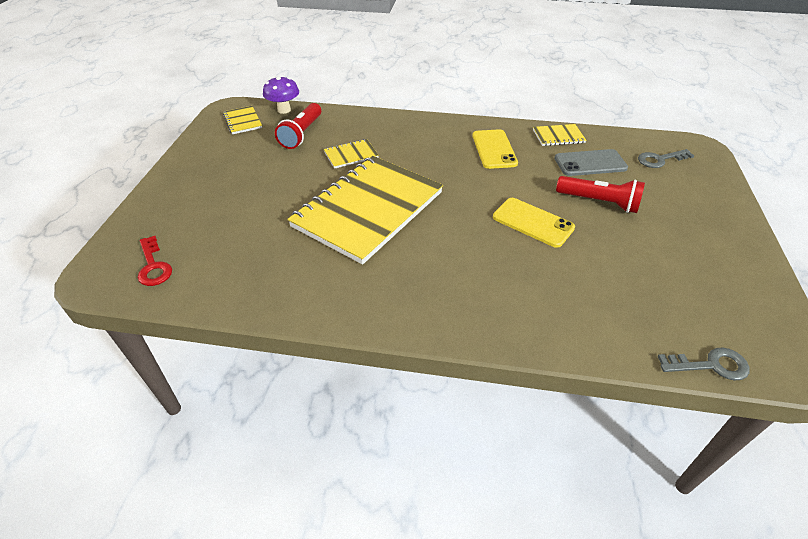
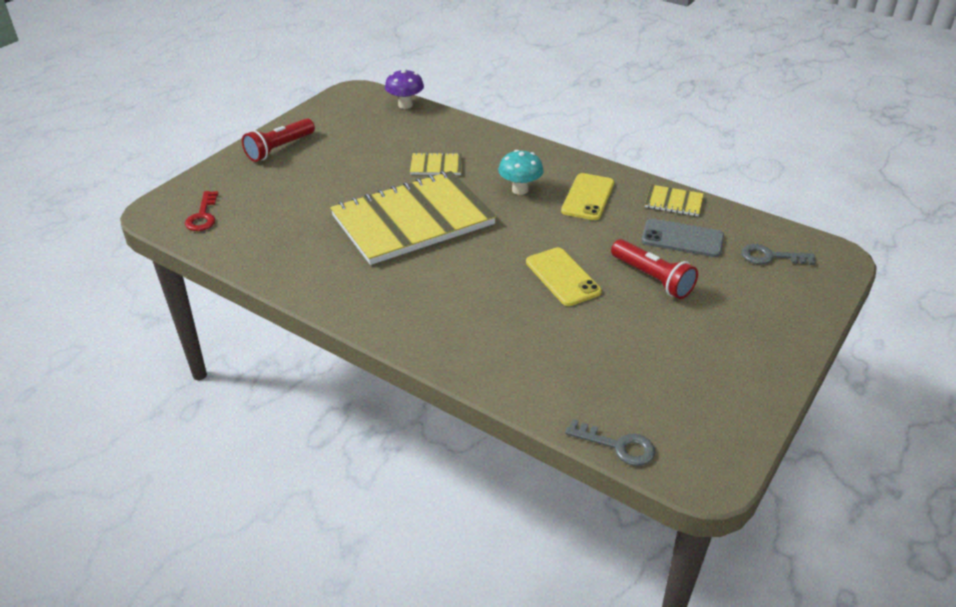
camera: 25 degrees right, 5 degrees down
(243, 121) = (358, 107): yellow notebook -> none
(301, 134) = (404, 133): red flashlight -> red flashlight (279, 149)
(437, 157) = (520, 190): none -> turquoise mushroom

